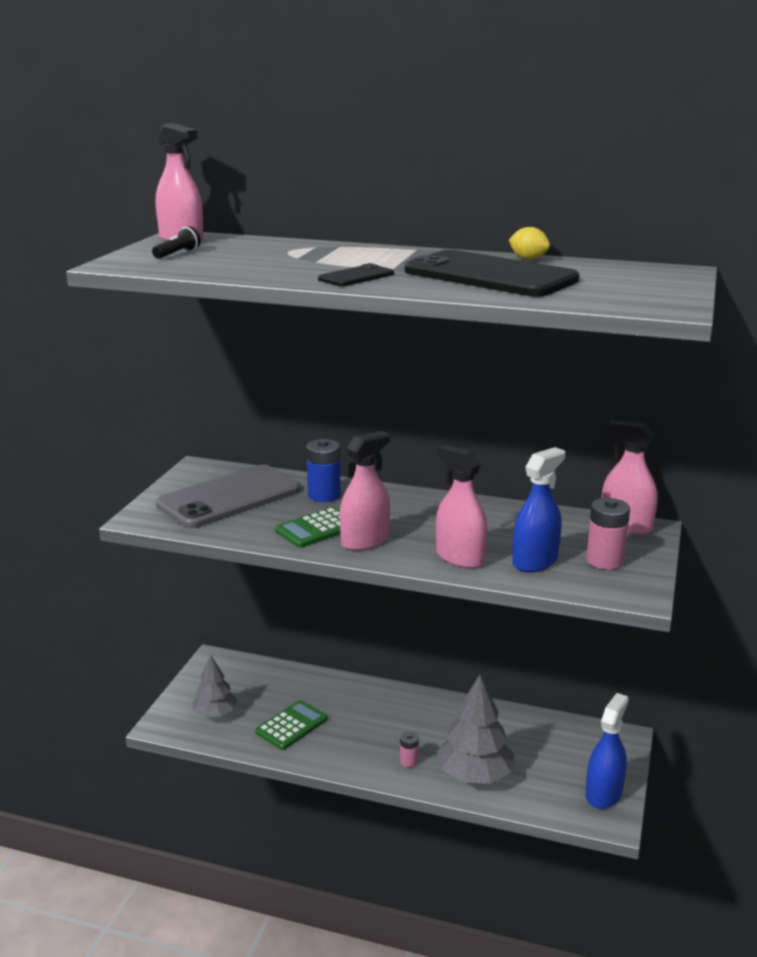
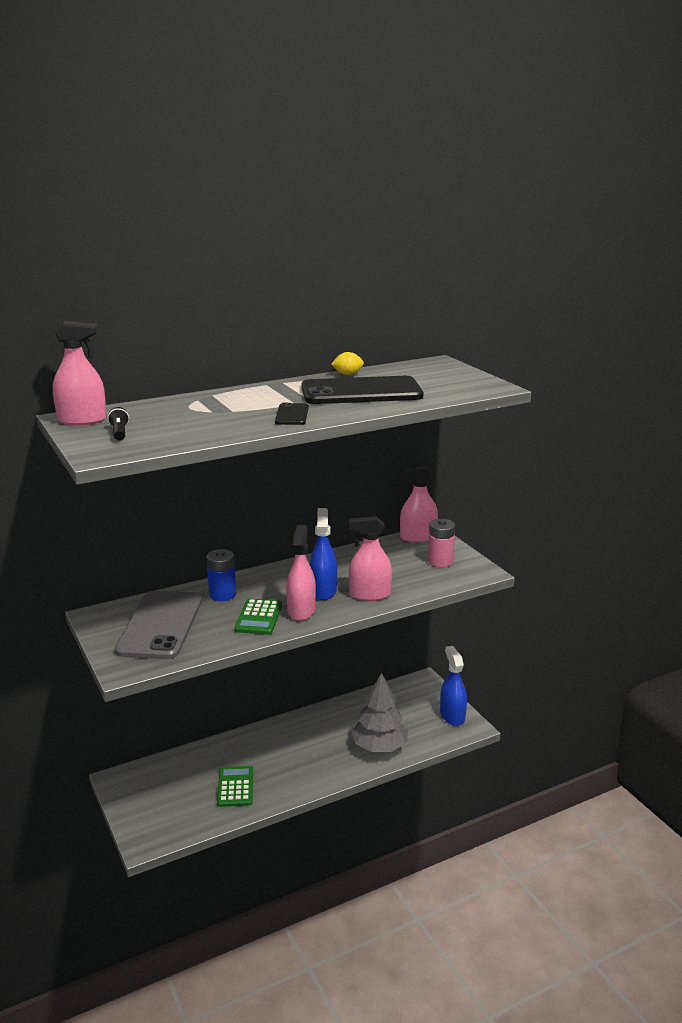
camera: 45 degrees left, 0 degrees up
(215, 714) = (172, 812): grey tree -> none
(409, 761) = (335, 762): pink battery -> none
(535, 561) = (409, 578): blue spray bottle -> blue spray bottle (323, 591)

